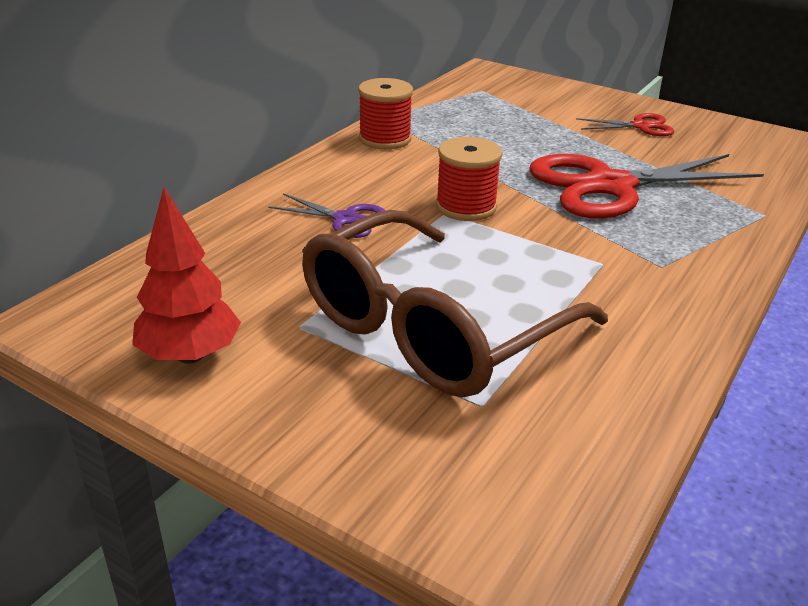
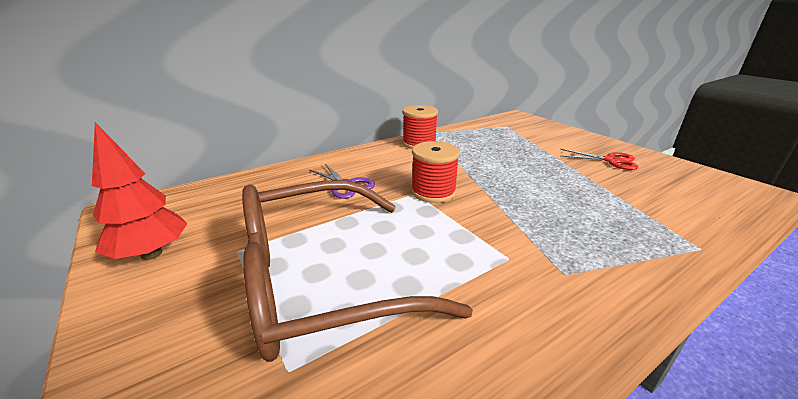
camera: 25 degrees right, 5 degrees down
(610, 186) = (558, 197): red scissors -> none

